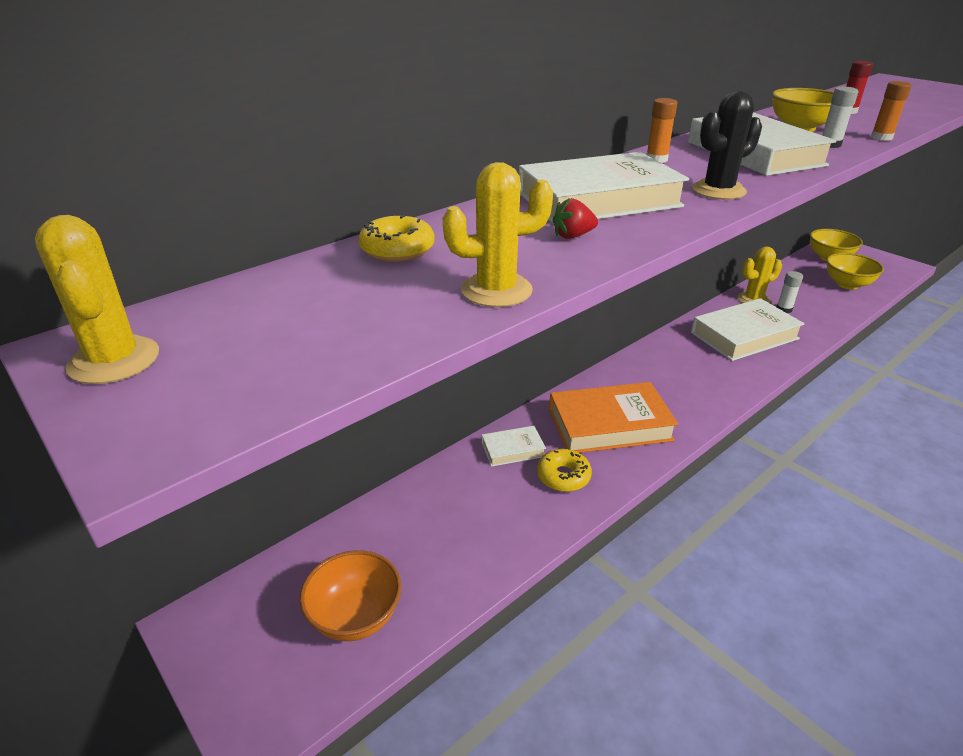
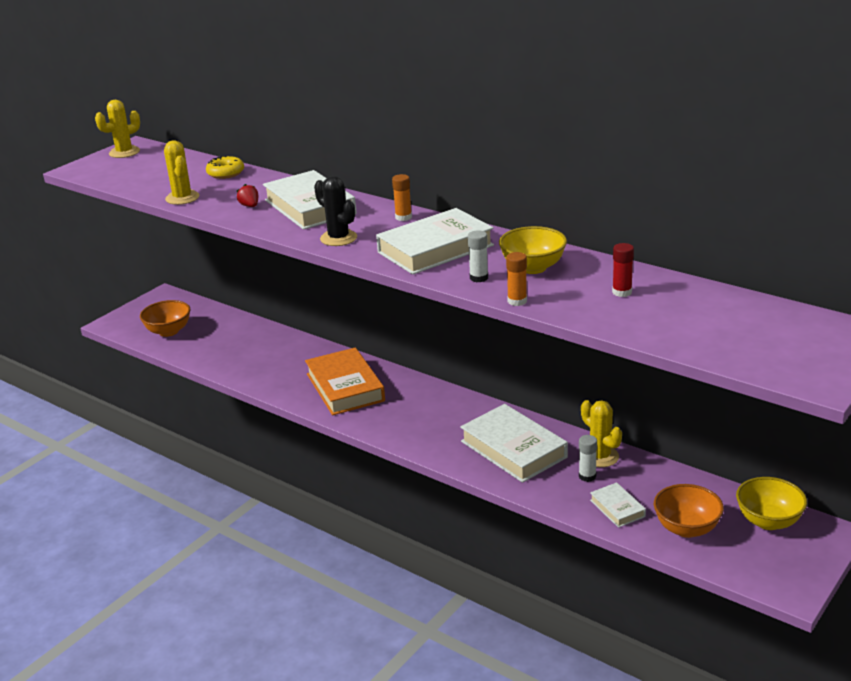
camera: 80 degrees right, 5 degrees down
(513, 449) = (307, 354): white book -> white book (617, 508)
(563, 476) = (283, 375): yellow donut -> none
(847, 284) = (686, 528): yellow bowl -> orange bowl

